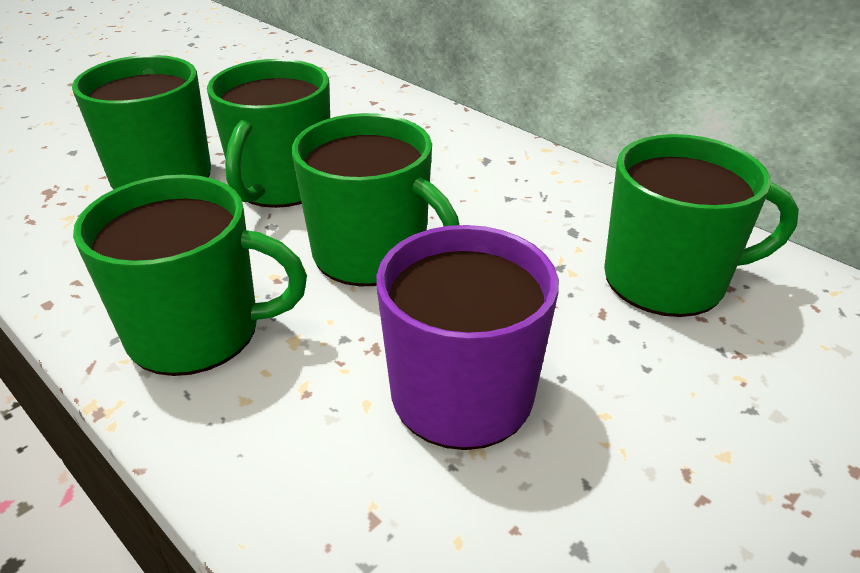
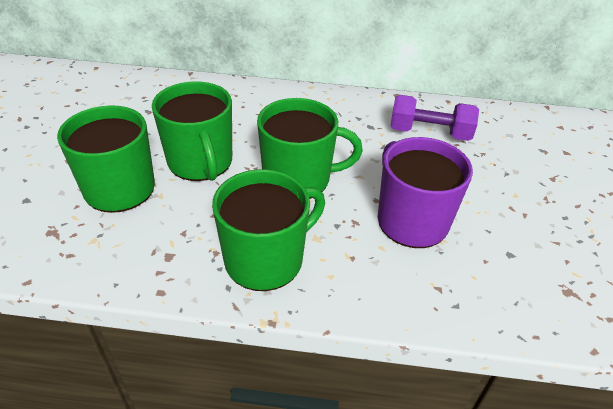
camera: 40 degrees left, 5 degrees up
(667, 280) = (429, 133): green mug -> purple dumbbell

